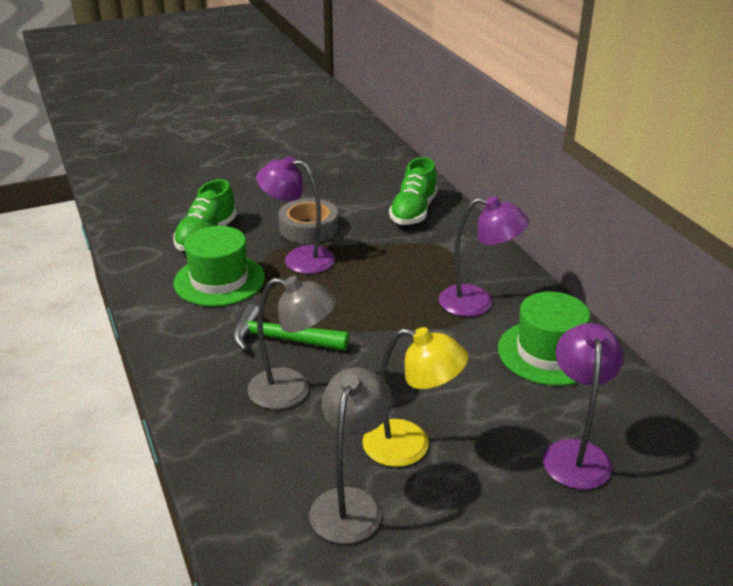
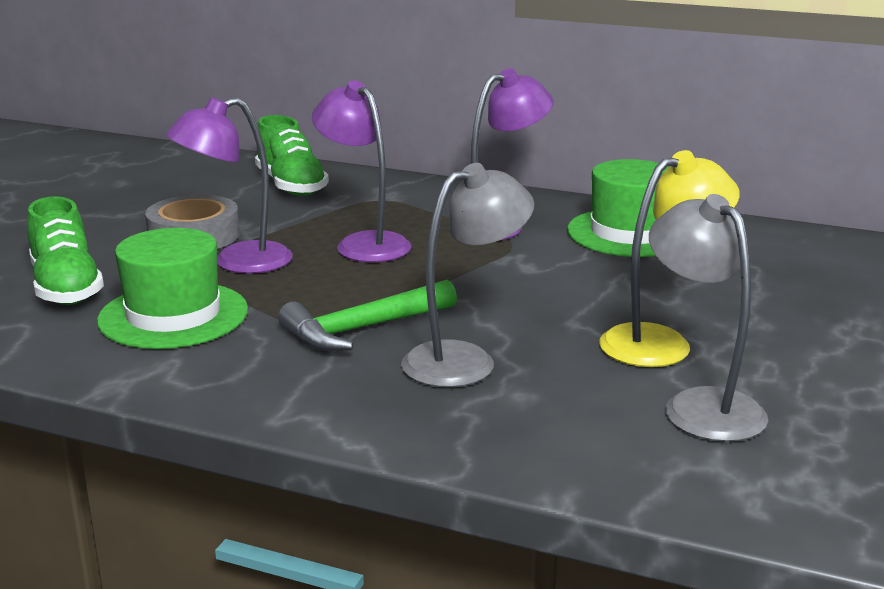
camera: 45 degrees left, 10 degrees down
(575, 453) = (784, 283): purple lamp -> purple lamp (364, 243)

